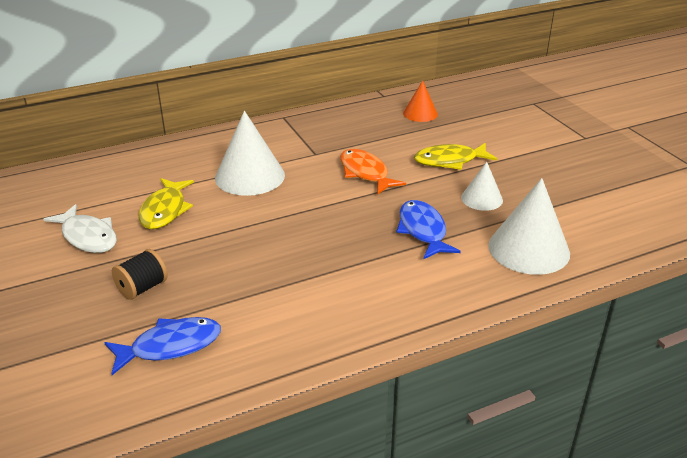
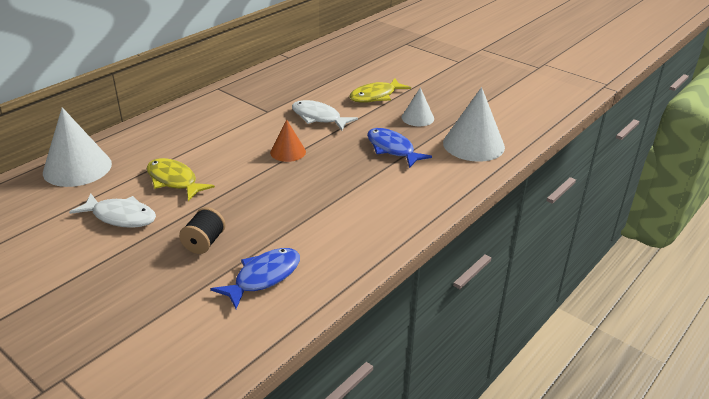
camera: 25 degrees left, 0 degrees up
(165, 210) = (174, 181): yellow fish -> yellow fish turned 150 degrees clockwise
(250, 176) = (226, 139): white cone -> white cone (77, 168)
(365, 173) = (318, 118): orange fish -> white fish
(420, 113) = (327, 66): orange cone -> orange cone (288, 152)

